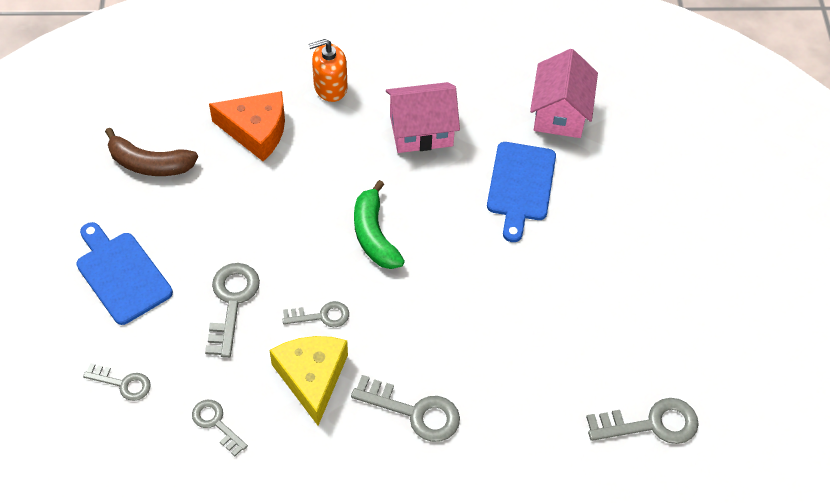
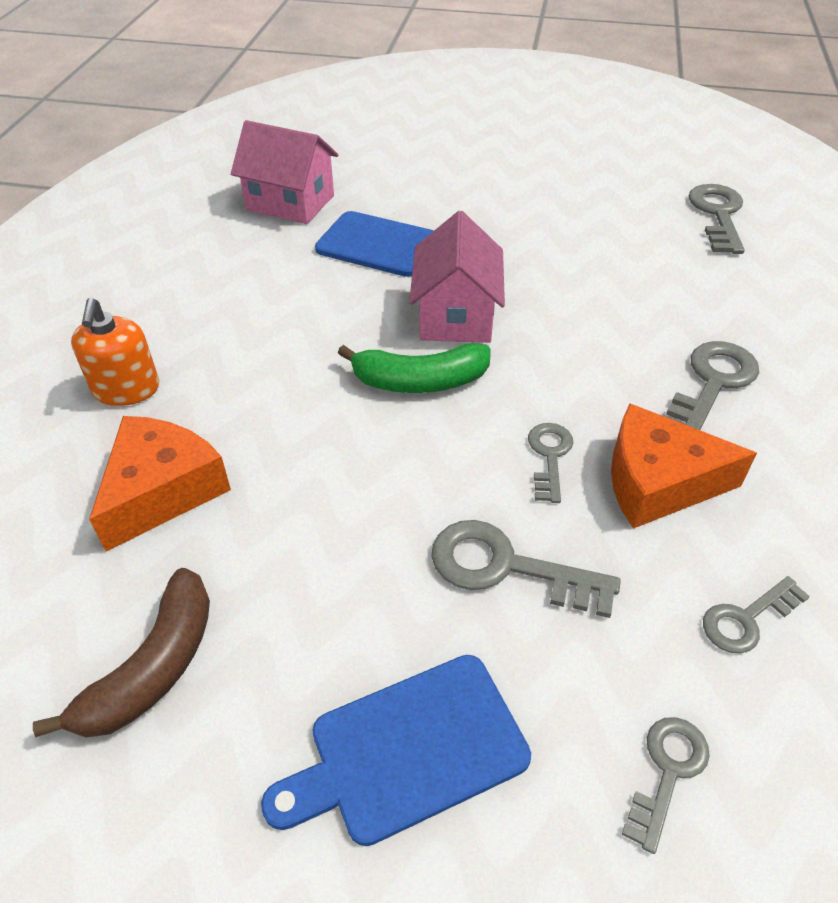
camera: 75 degrees left, 10 degrees down
(312, 378) = (658, 482): yellow cheese -> orange cheese
(421, 131) = (259, 311): pink house -> pink house (456, 315)

